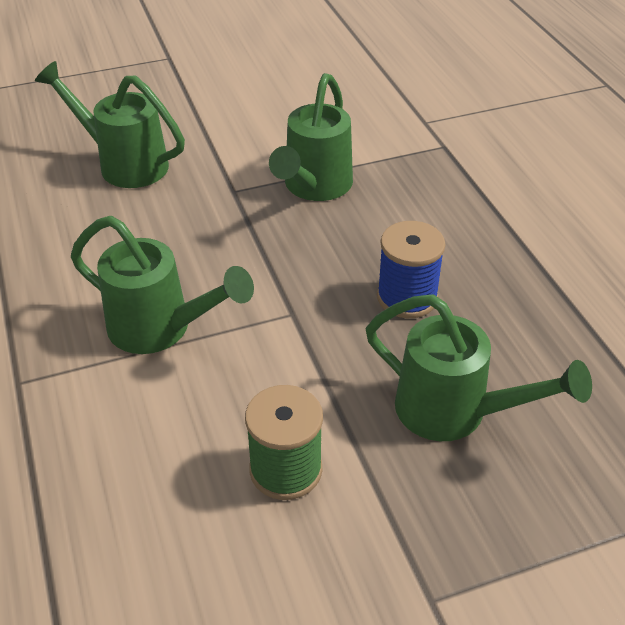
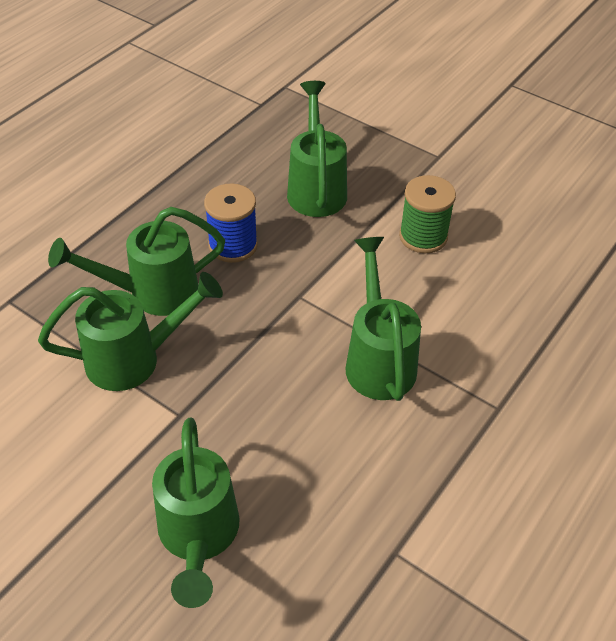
camera: 125 degrees left, 5 degrees up
(384, 221) = (151, 293): none -> green watering can

